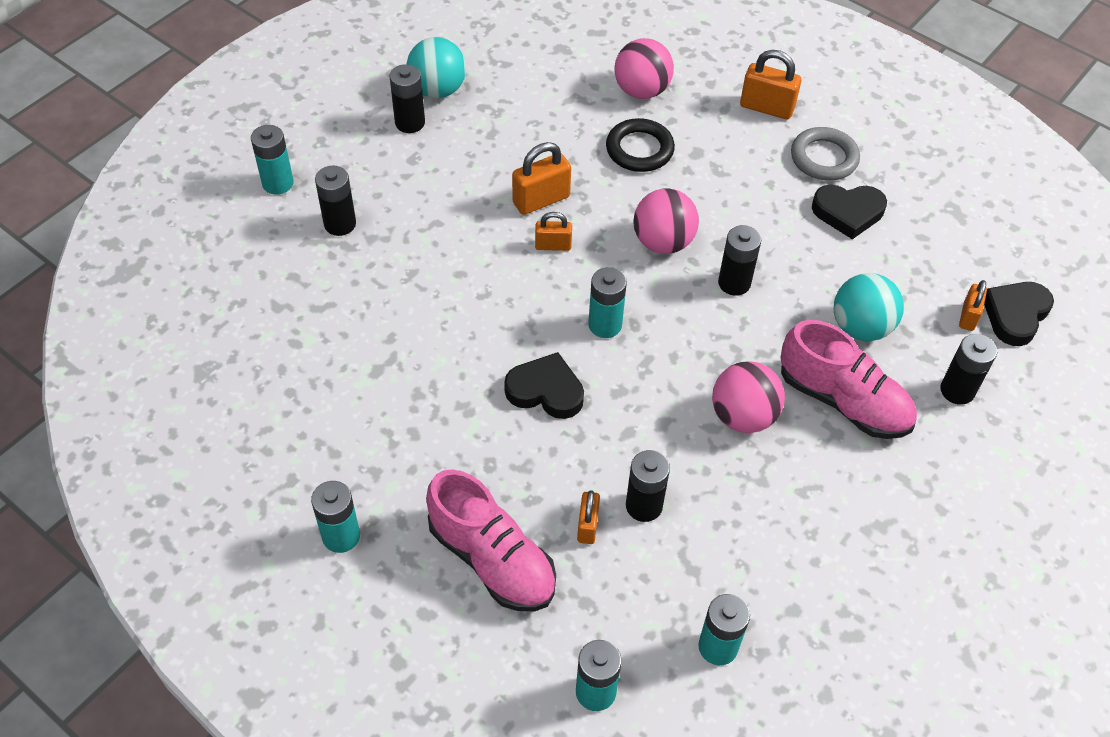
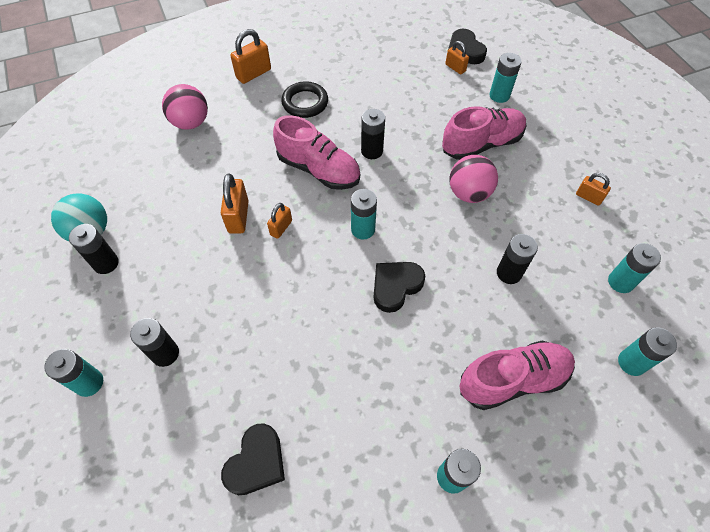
camera: 60 degrees left, 5 degrees up
(587, 526) = (510, 311): orange padlock -> orange padlock (588, 197)
(639, 149) = (237, 146): black ring -> black ring (305, 103)
(663, 242) = (318, 170): pink ball -> pink shoe
(824, 158) = (310, 69): grey ring -> none
(848, 212) = (356, 78): black heart -> black heart (256, 462)
(860, 327) = (437, 112): turquoise ball -> none
(957, 390) = (499, 95): black battery -> turquoise battery

